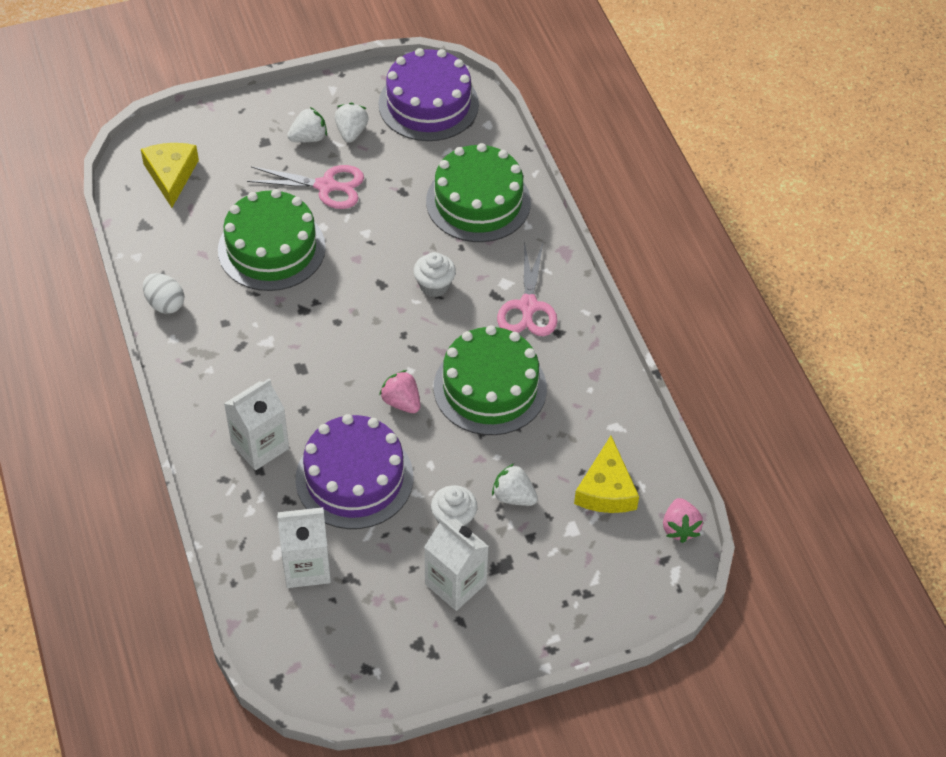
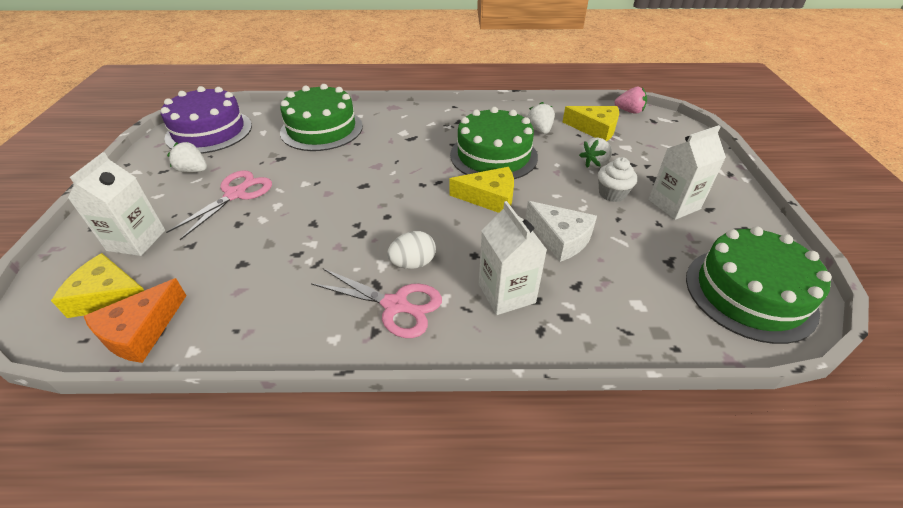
camera: 70 degrees left, 10 degrees down
(144, 215) = (140, 331): none -> orange cheese
(165, 304) = (281, 336): white egg -> white egg (413, 263)
(271, 248) = (275, 240): green cake -> green cake (749, 293)
(306, 566) = (656, 287): white carton -> white carton (136, 240)
(309, 138) = (172, 194): white strawberry -> white strawberry (540, 130)
(354, 478) = (560, 238): purple cake -> white cheese
(401, 402) = (489, 197): pink strawberry -> yellow cheese
(434, 285) = (384, 161): white cupcake -> none
(528, 306) = (430, 128): pink scissors -> pink scissors (395, 305)

